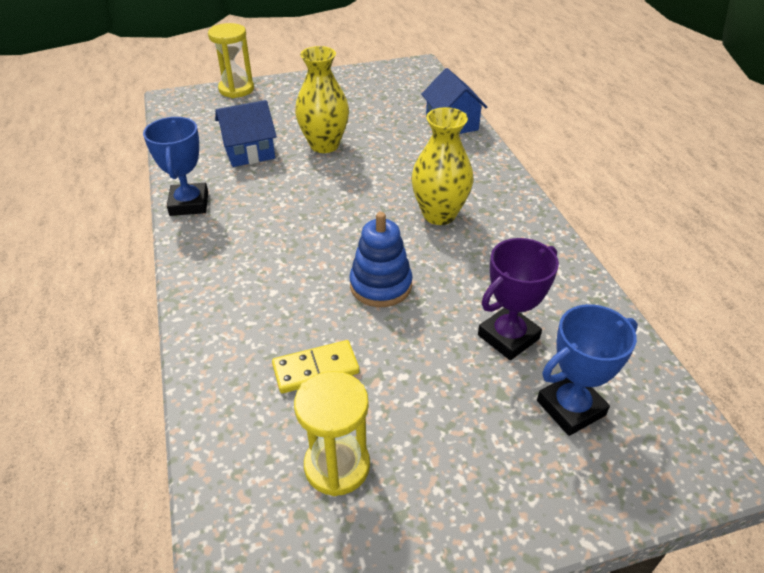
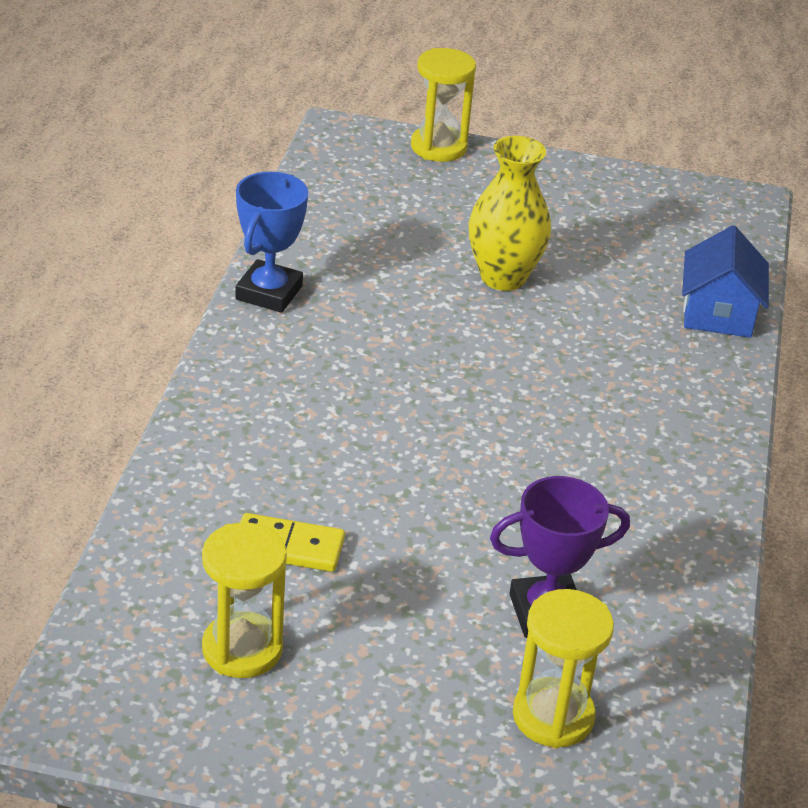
camera: 25 degrees right, 5 degrees down
(249, 152) = (392, 249): blue house -> none
(380, 285) = (435, 489): blue stacking toy -> none
(439, 214) = (586, 433): yellow vase -> none
(570, 408) = (553, 716): blue trophy -> yellow hourglass

